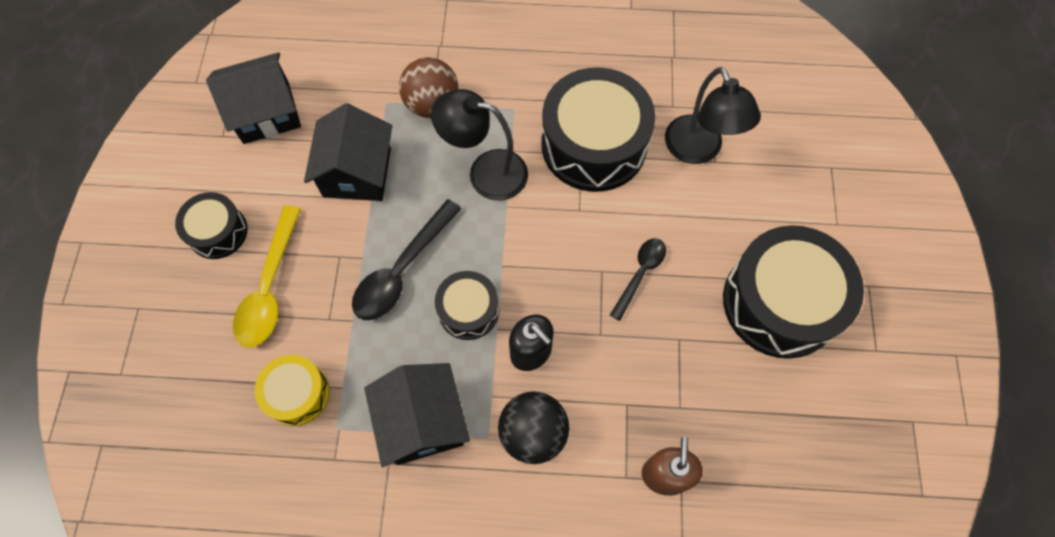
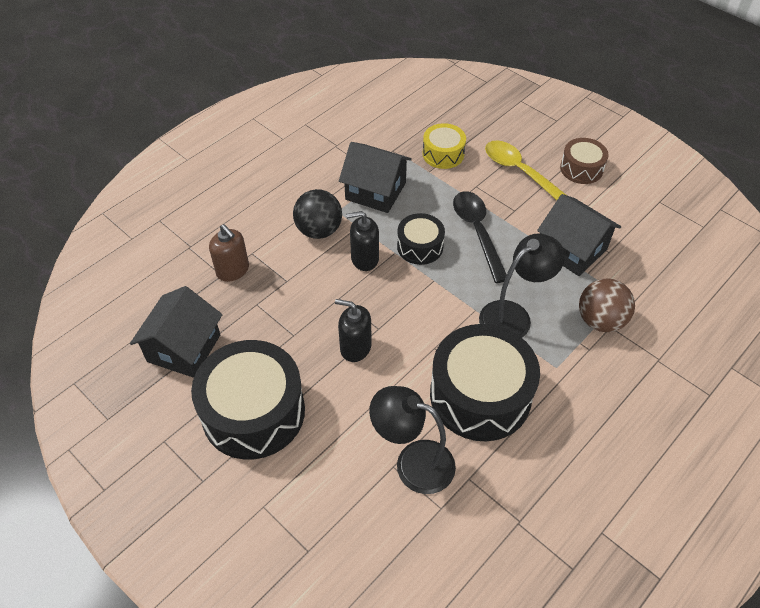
camera: 130 degrees right, 15 degrees down
(218, 232) = (581, 169): black drum -> brown drum
(266, 112) = (664, 230): black house -> black house (184, 348)
(640, 274) = (355, 347): black spoon -> black soap dispenser

